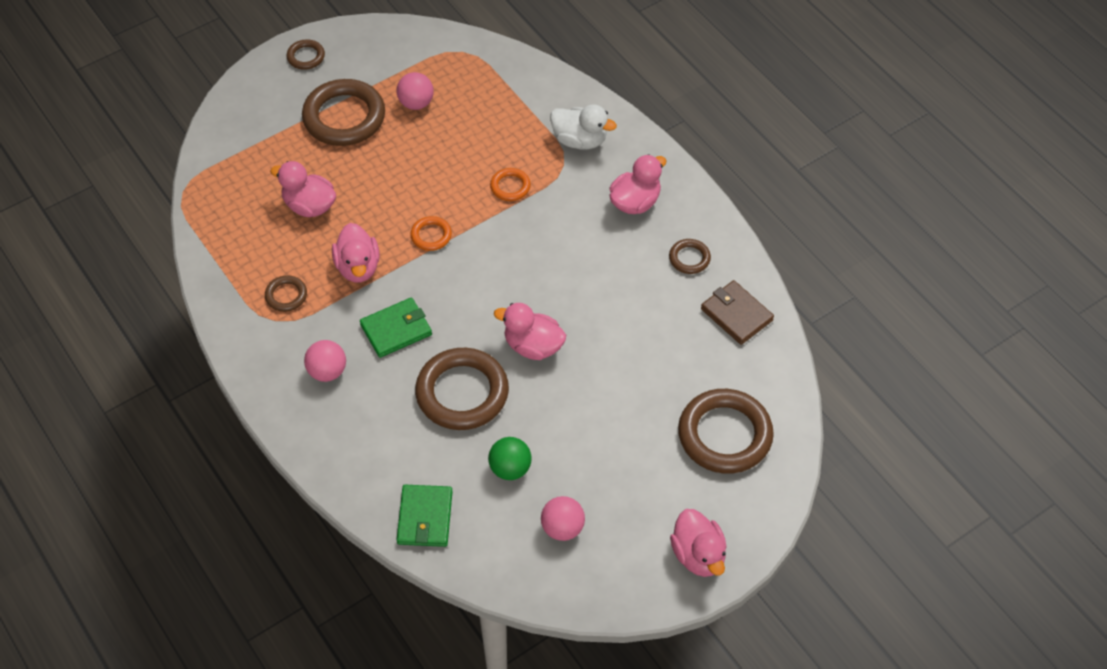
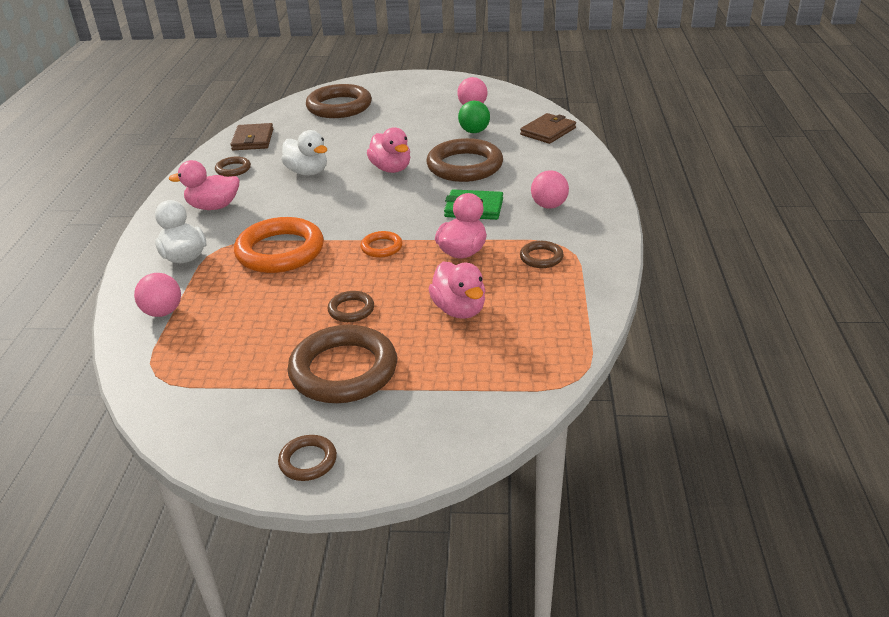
camera: 140 degrees left, 20 degrees down
(390, 164) = (351, 310): none -> brown ring
(416, 103) = (263, 348): pink ball -> pink ball (163, 312)
(425, 518) = (548, 131): green wallet -> brown wallet
(510, 186) = (280, 251): orange ring -> orange ring, size x2.12
(610, 295) = (307, 172): none -> white duck
(698, 555) = (415, 82): pink duck -> none

